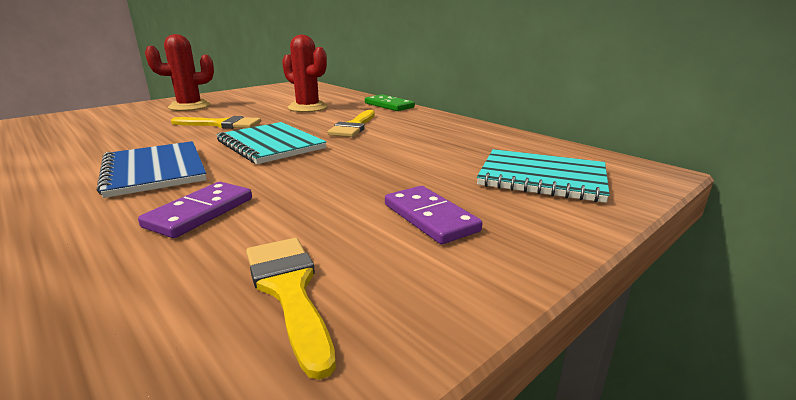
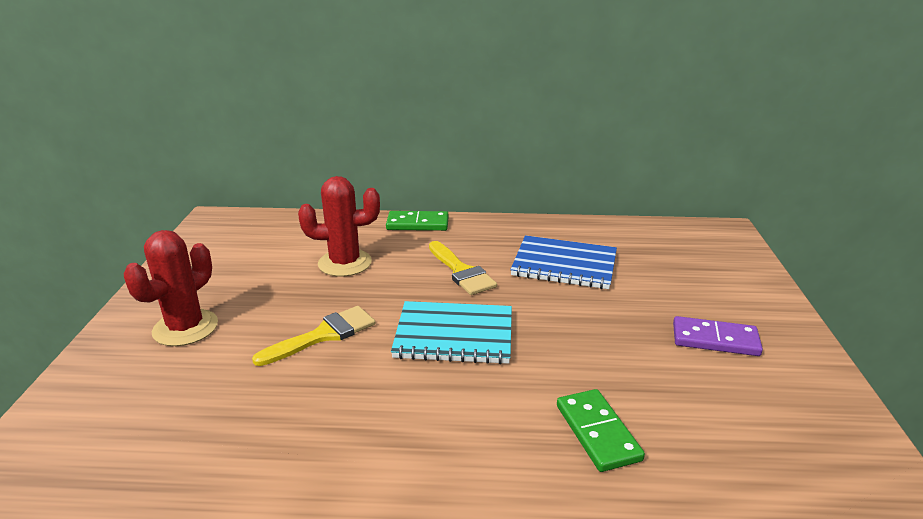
camera: 45 degrees left, 5 degrees up
(154, 171) = (444, 427): blue notebook -> blue notebook (564, 265)
(200, 212) = (597, 432): purple domino -> green domino
(289, 290) = (771, 437): yellow brush -> none
(542, 178) = (694, 267): turquoise notebook -> none

